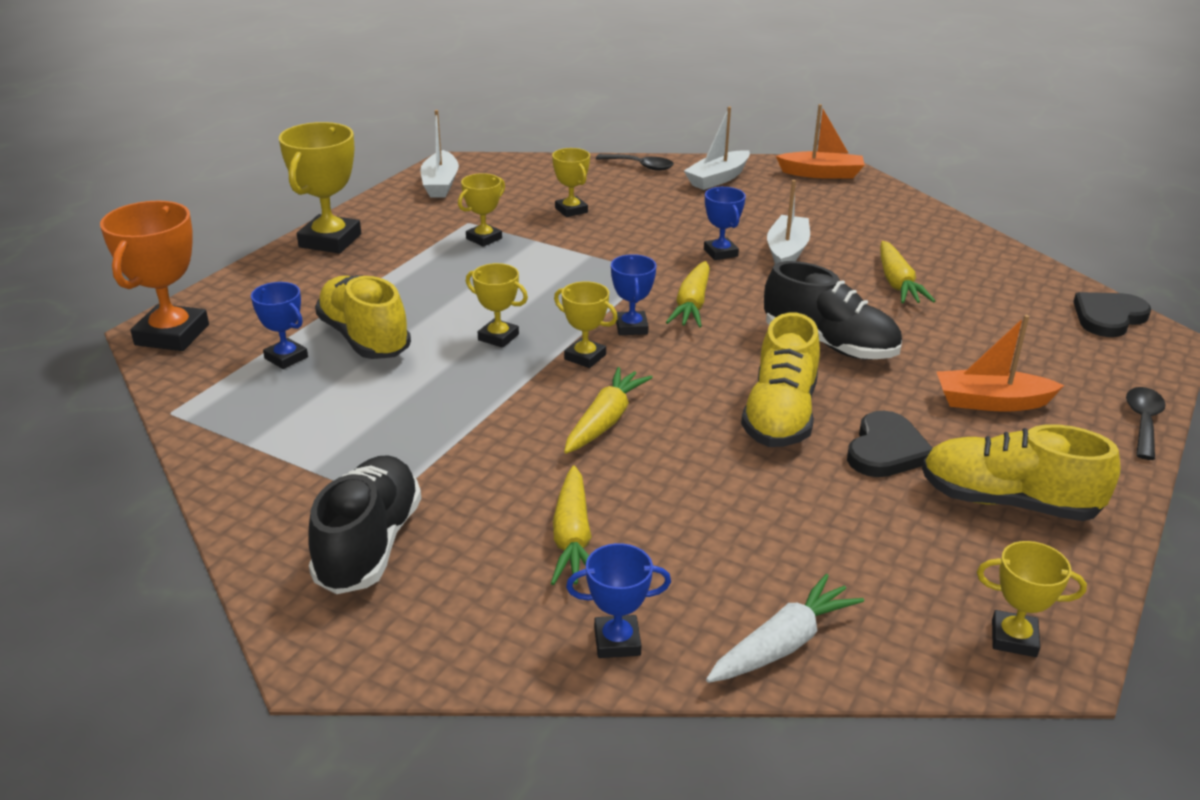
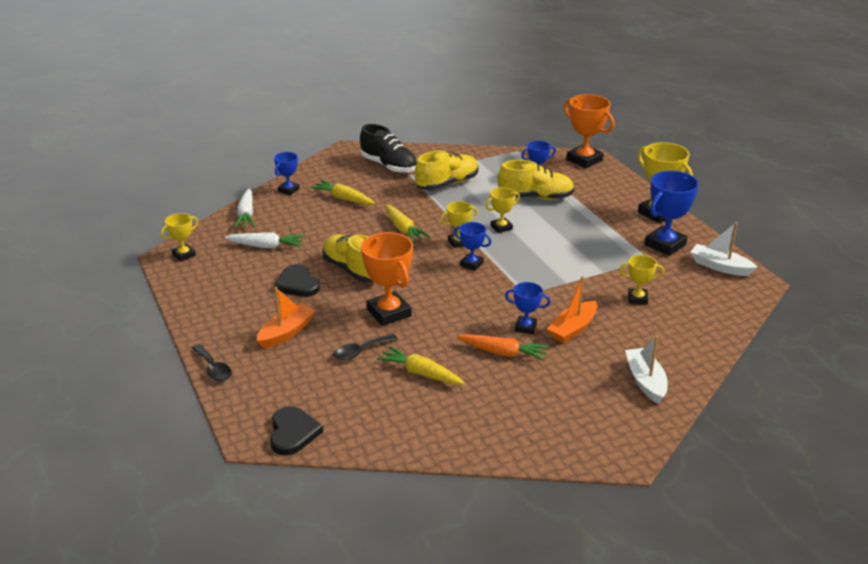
camera: 125 degrees right, 0 degrees up
(419, 220) = (665, 245): none -> blue trophy
(484, 238) = (620, 257): yellow trophy -> none
(640, 166) = (697, 356): black spoon -> black spoon (360, 351)
(692, 304) = (475, 290): yellow carrot -> none
(787, 252) = (502, 353): white boat -> orange carrot
(821, 174) = (615, 439): orange boat -> orange boat (573, 329)
(829, 345) = (389, 313): black shoe -> orange trophy
(845, 544) = (266, 246): none -> white carrot
(1007, 502) = (231, 294): yellow shoe -> yellow shoe (447, 184)

